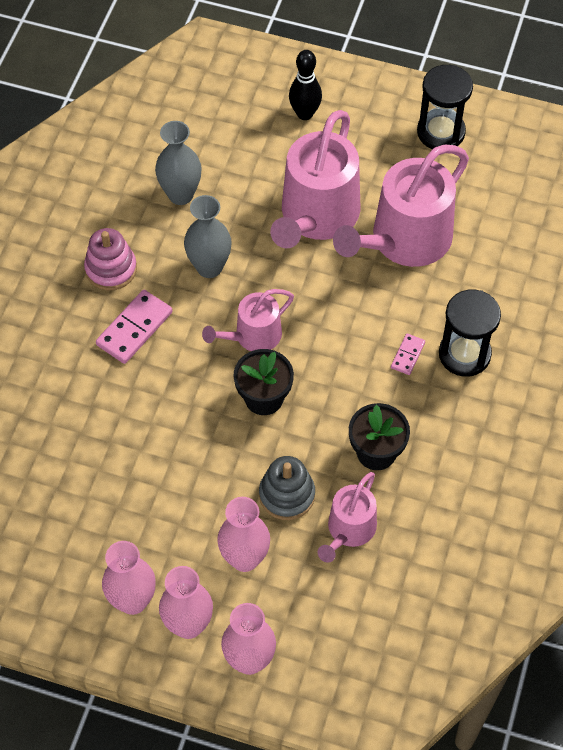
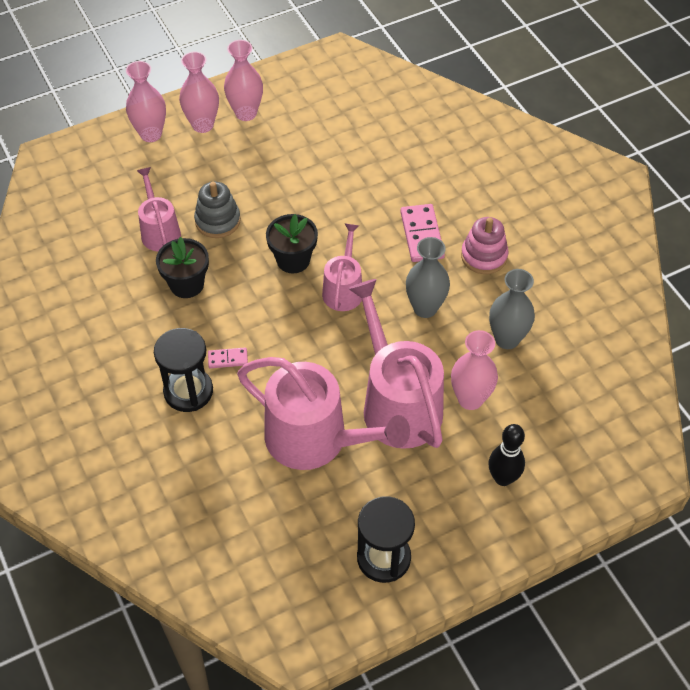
camera: 135 degrees right, 5 degrees down
(244, 558) = (206, 174): pink vase -> pink vase (470, 399)
(404, 240) = (315, 439): pink watering can -> pink watering can turned 120 degrees clockwise
(407, 355) = (228, 359): pink domino -> pink domino turned 75 degrees counterclockwise

